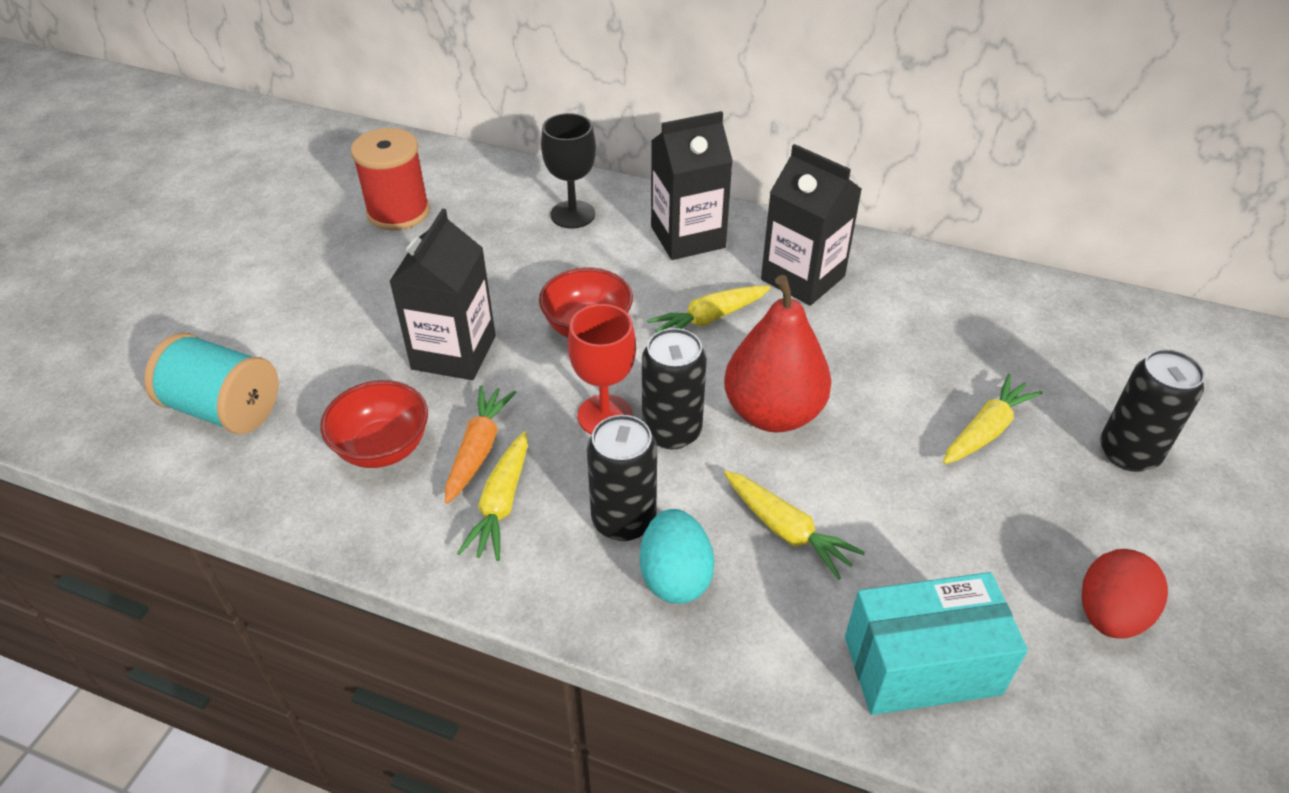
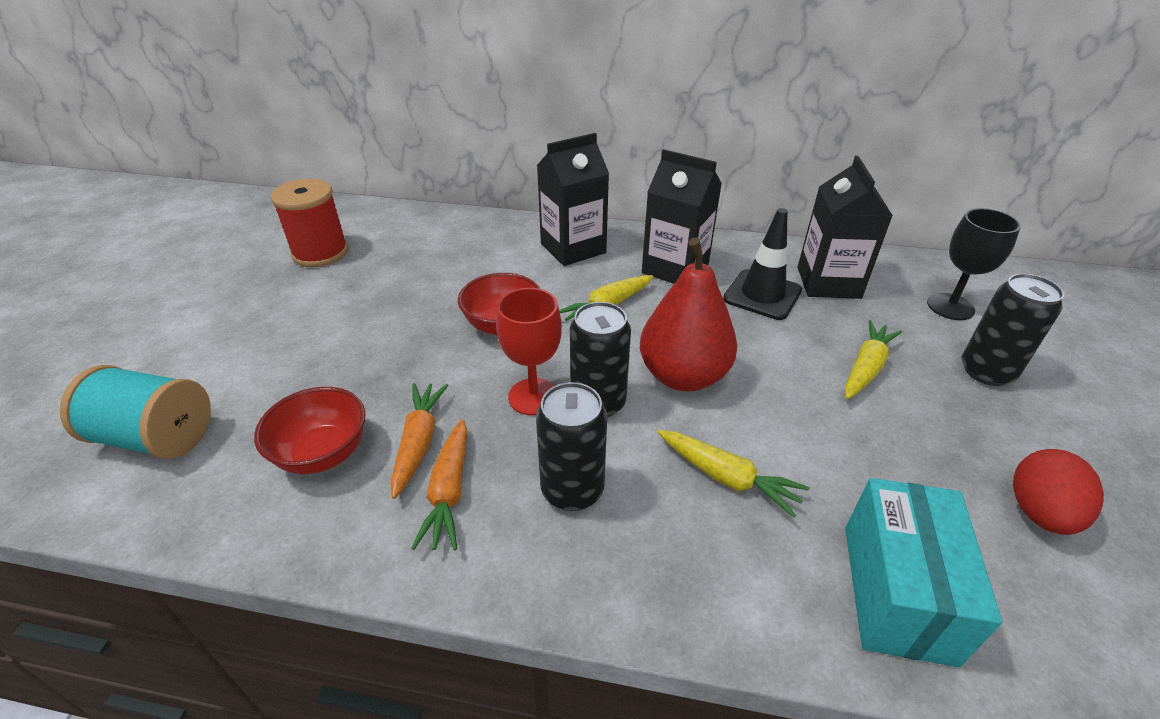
camera: 10 degrees left, 5 degrees down
(454, 353) = (384, 359): black carton -> black carton (828, 282)
(501, 504) = (449, 492): yellow carrot -> orange carrot
(572, 214) = (473, 241): black goblet -> black goblet (950, 306)
(675, 577) = (635, 539): turquoise egg -> none
(896, 324) = (762, 295): none -> black traffic cone
(922, 665) = (897, 591): turquoise box -> turquoise box turned 60 degrees counterclockwise

